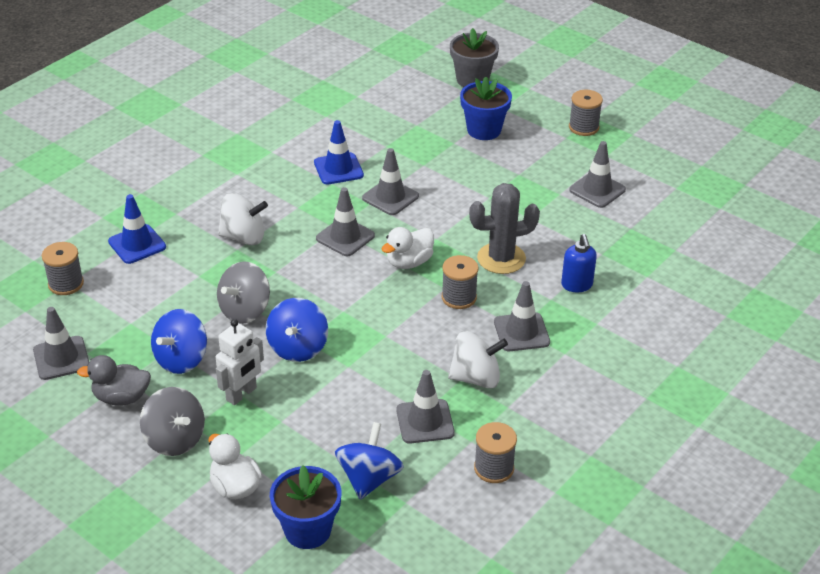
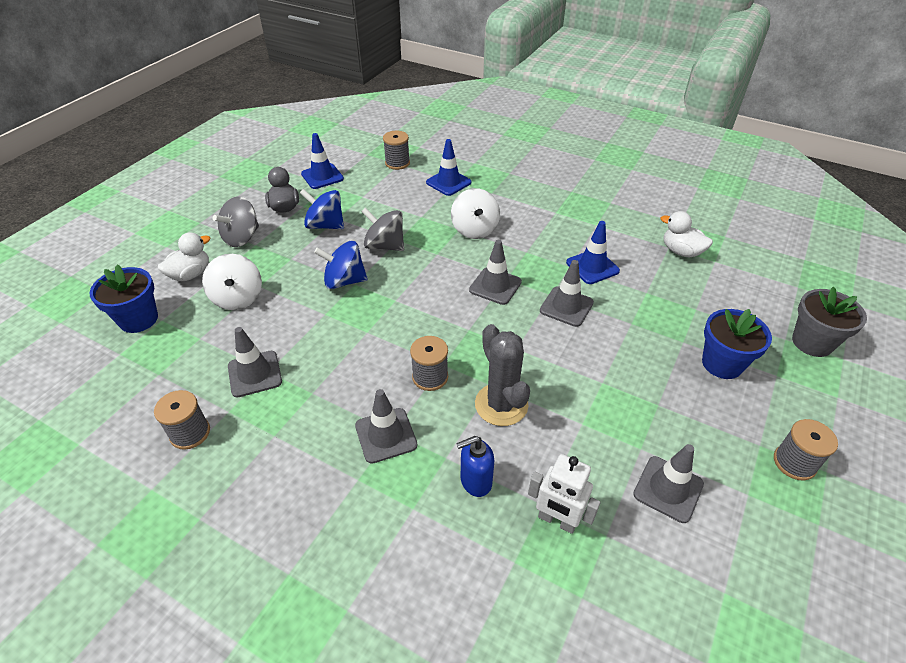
camera: 80 degrees right, 5 degrees up
(61, 358) = (322, 176): grey traffic cone -> blue traffic cone
(241, 394) = (289, 260): white robot -> white robot (557, 520)
(369, 478) = (189, 346): blue spinning top -> none
(409, 262) = (473, 333): white duck -> white duck (681, 251)
(476, 378) = (314, 404): white spinning top -> white spinning top (238, 298)

